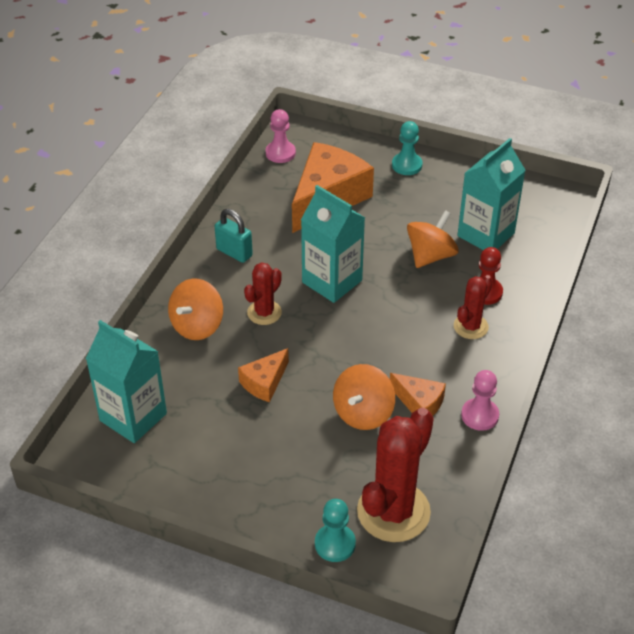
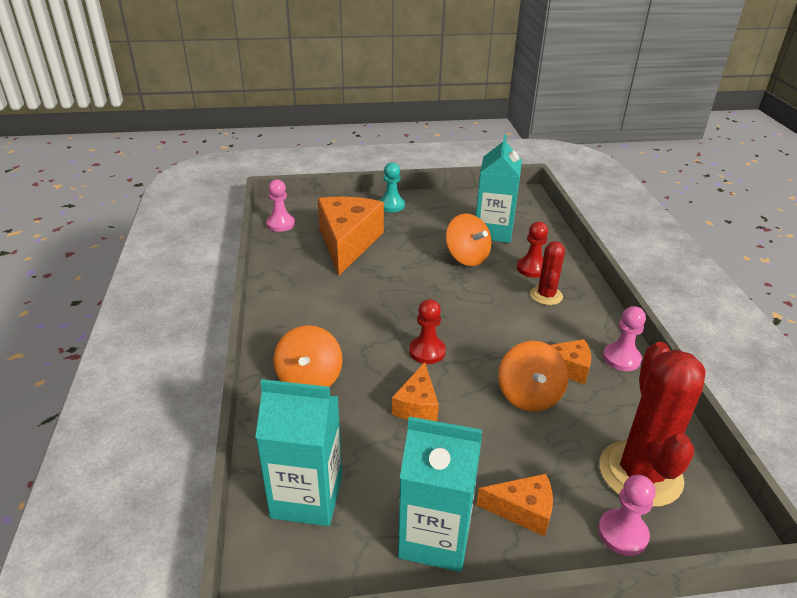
camera: 30 degrees left, 10 degrees down
(234, 252) = (298, 306): turquoise padlock -> none
(264, 313) = (366, 345): red cactus -> none
(276, 495) = (522, 510): none -> orange cheese
(311, 339) = (427, 351): none -> red pawn
(332, 281) = (405, 300): turquoise carton -> turquoise carton (435, 537)
(335, 544) = (622, 533): turquoise pawn -> pink pawn
(430, 256) = (467, 257): orange spinning top -> orange spinning top turned 135 degrees clockwise

